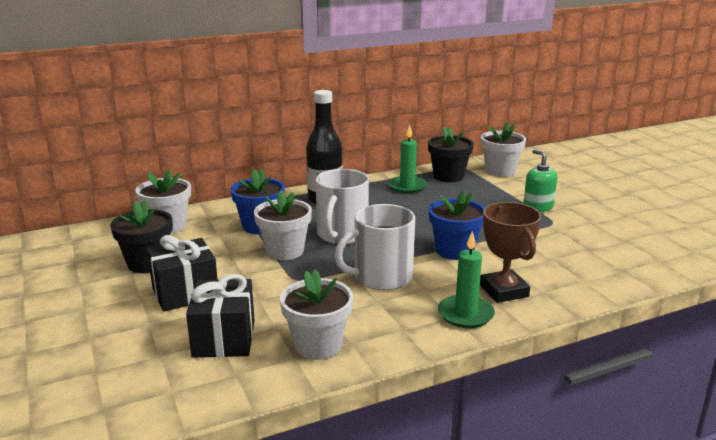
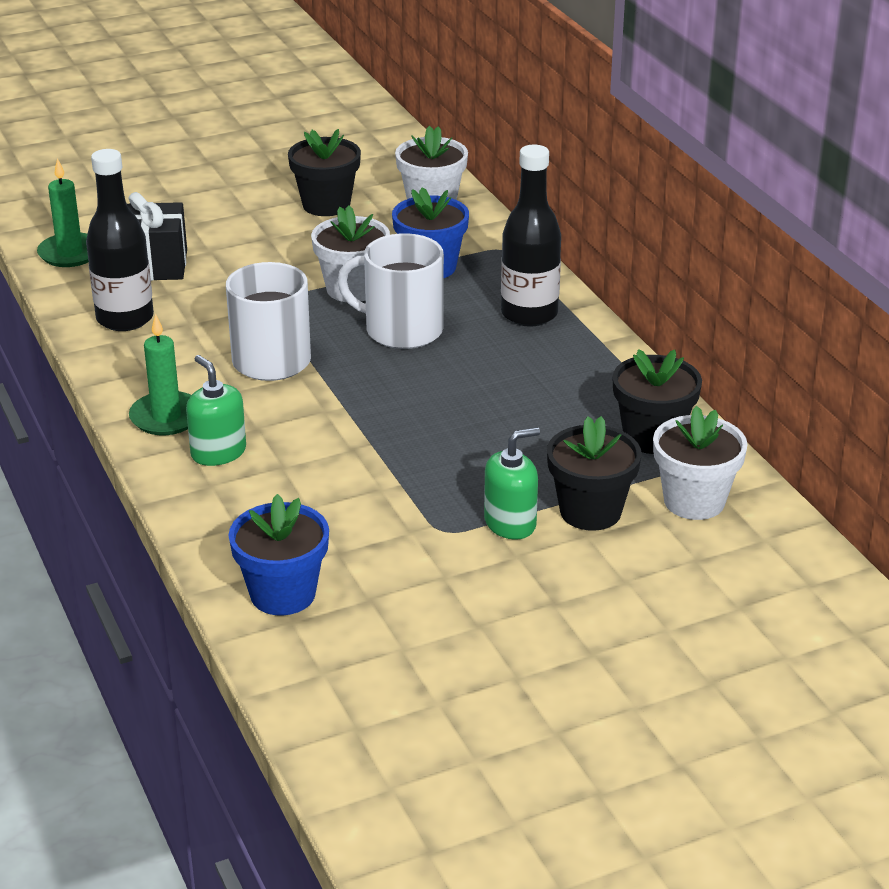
camera: 90 degrees right, 10 degrees up
(185, 293) = (251, 235): black gift -> none
(318, 345) = (125, 319): white flower pot -> black bottle
(407, 186) = (595, 390): green candle -> green candle (70, 253)
(454, 251) = (342, 421): blue flower pot -> blue flower pot (283, 594)
(504, 291) = (218, 452): brown trophy -> green soap dispenser
(518, 190) = (590, 511): none -> black flower pot

